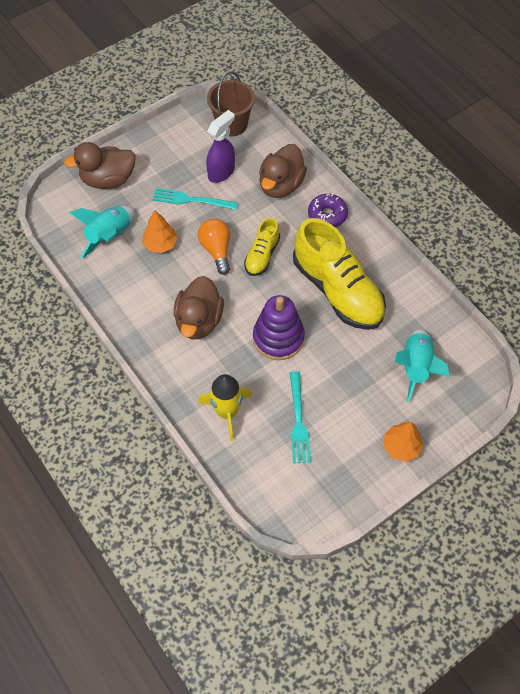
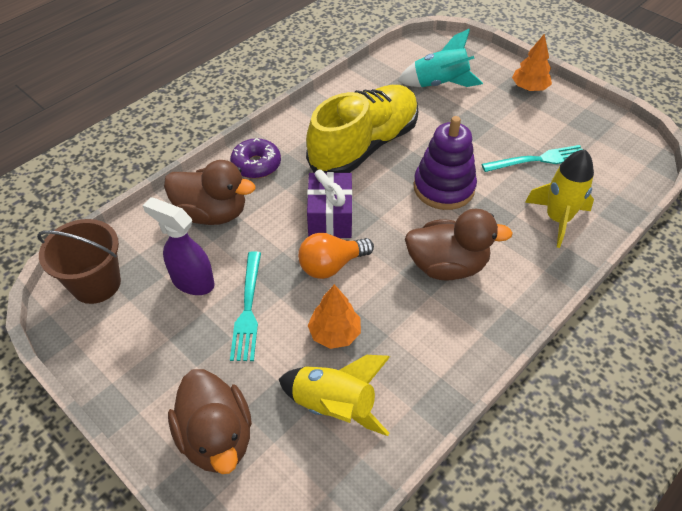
camera: 100 degrees left, 10 degrees down
(110, 236) = (334, 406): turquoise rocket -> yellow rocket
(262, 255) = (330, 217): yellow shoe -> purple gift

